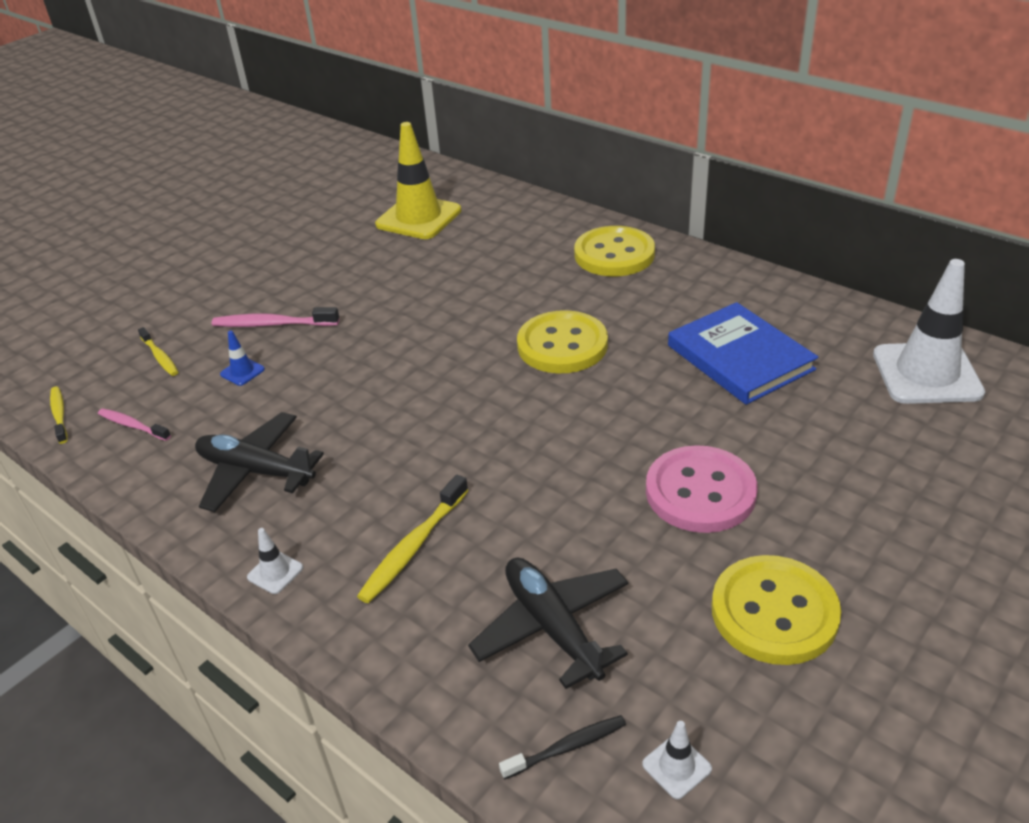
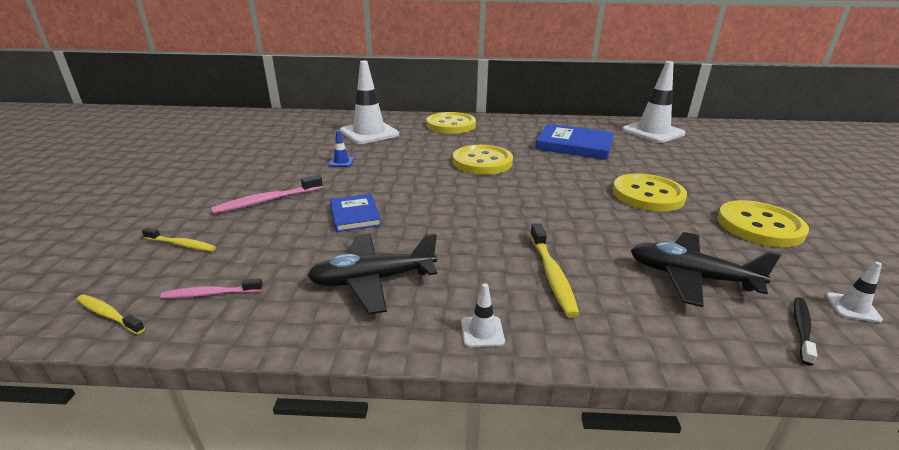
camera: 40 degrees left, 10 degrees down
(242, 372) = (277, 231): blue traffic cone -> blue traffic cone (341, 162)
(327, 379) = (355, 215): none -> blue book
(418, 218) = (307, 133): yellow traffic cone -> none
(489, 239) = (369, 133): none -> white traffic cone
(700, 492) = (647, 195): pink button -> yellow button

